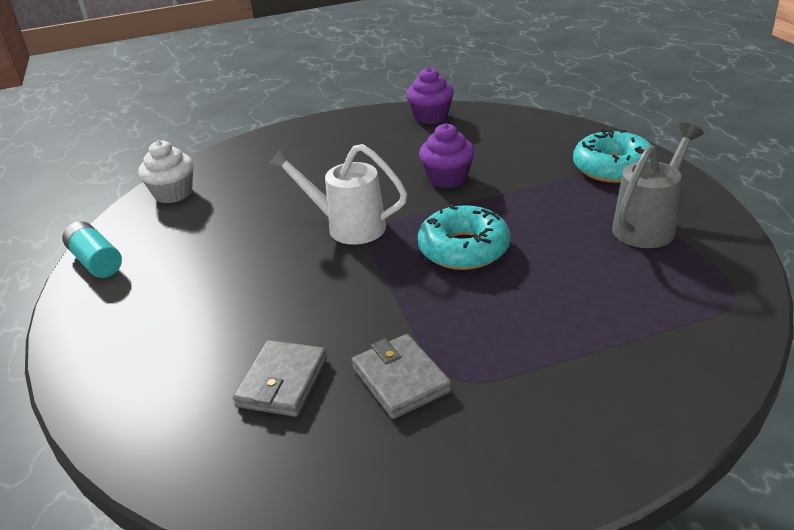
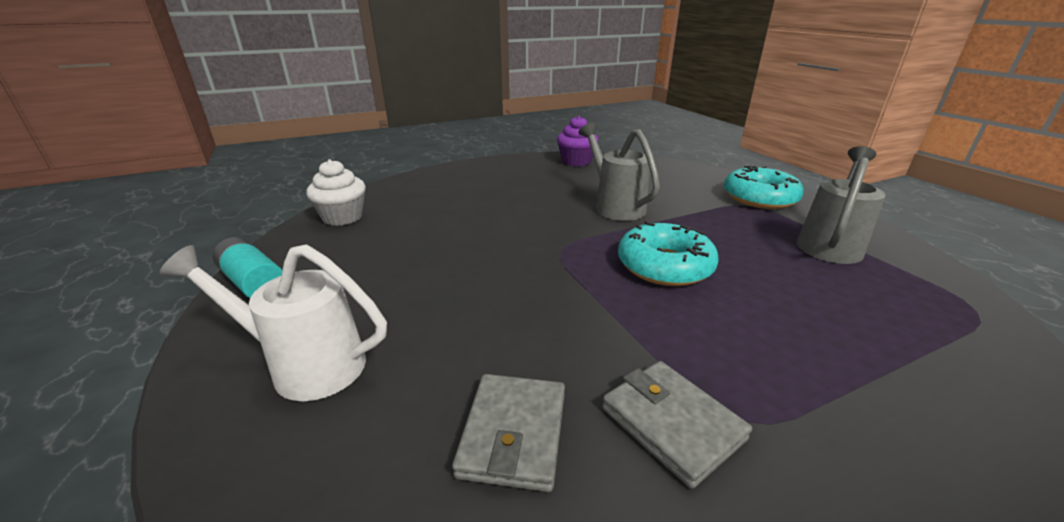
camera: 10 degrees left, 5 degrees down
(347, 226) = (533, 246): white watering can -> white watering can (305, 365)
(447, 178) = (614, 206): purple cupcake -> grey watering can

